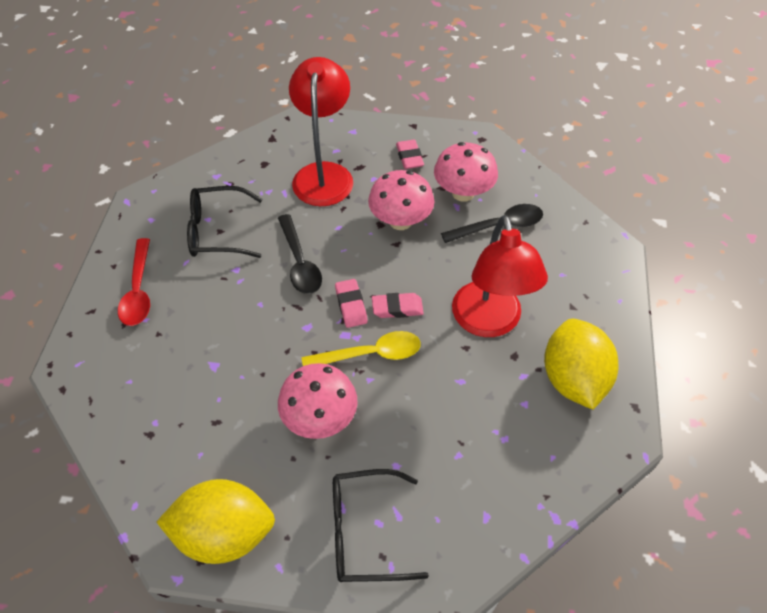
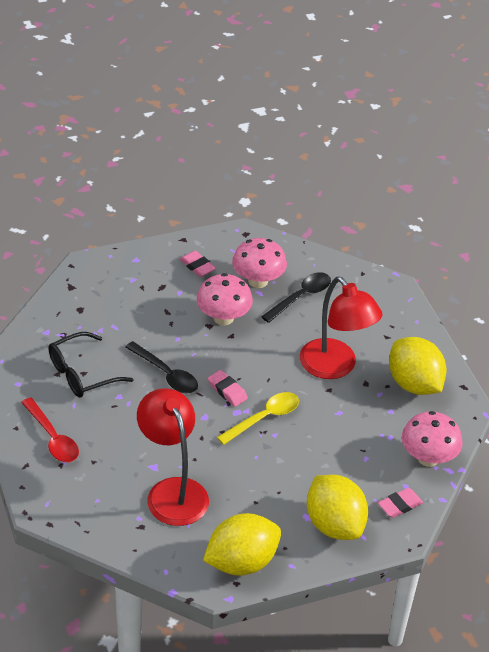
camera: 30 degrees left, 10 degrees down
(320, 418) = (257, 471): pink mushroom -> pink mushroom (428, 458)
(324, 174) = (136, 302): red lamp -> red lamp (172, 491)
(365, 532) = (334, 524): black glasses -> yellow lemon
(397, 308) = (263, 380): pink eraser -> pink eraser (399, 505)

